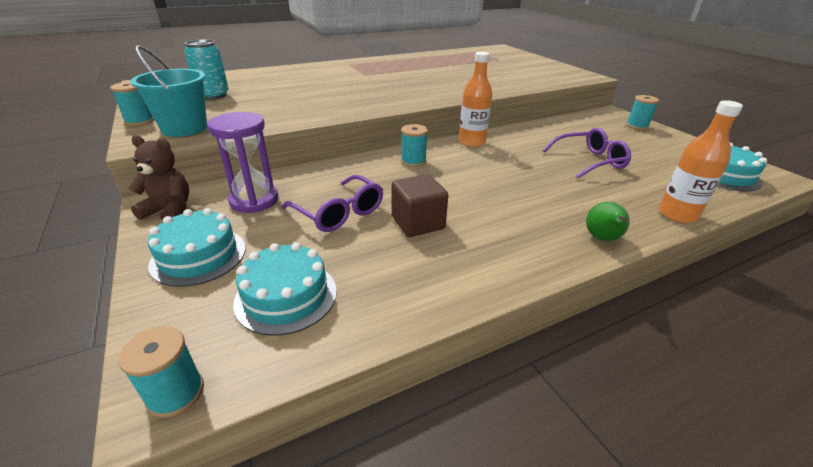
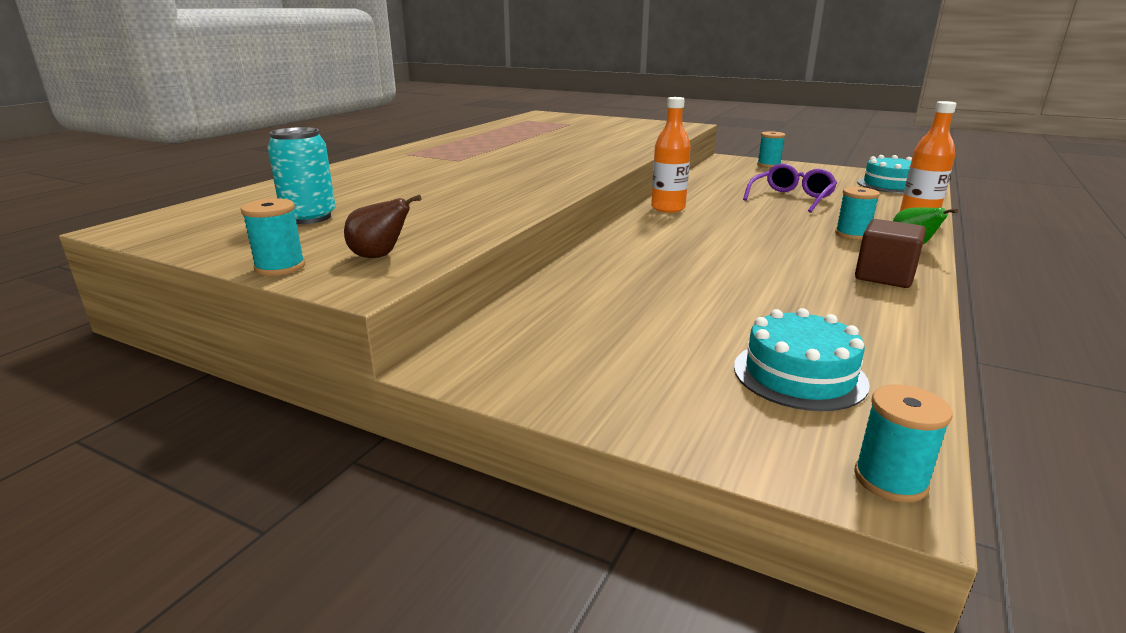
camera: 35 degrees left, 10 degrees down
(169, 211) = (490, 365): brown teddy bear -> none
(184, 128) = (380, 256): turquoise bucket -> brown pear
(198, 256) = (638, 385): turquoise cake -> none
(254, 200) = (571, 320): purple hourglass -> none
(339, 213) = (686, 299): purple glasses -> none
(413, 161) = (652, 237): turquoise spool -> turquoise spool (852, 234)
(418, 223) = (770, 282): brown cube -> brown cube (884, 276)

